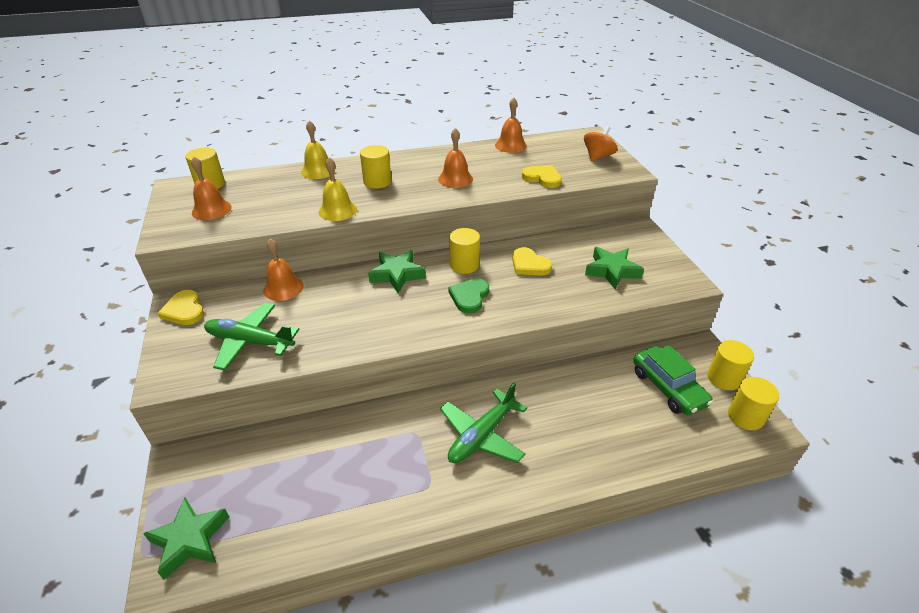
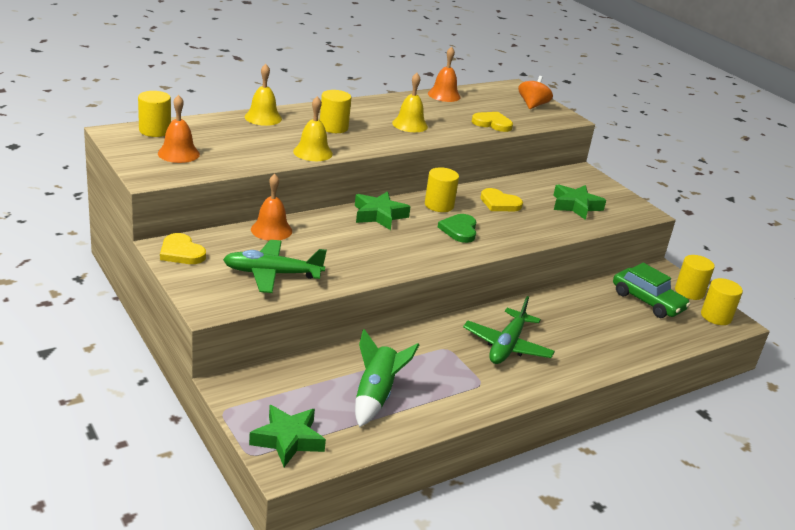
camera: 20 degrees left, 10 degrees down
(310, 490) = (375, 396): none -> green rocket
(455, 179) = (410, 124): orange bell -> yellow bell

